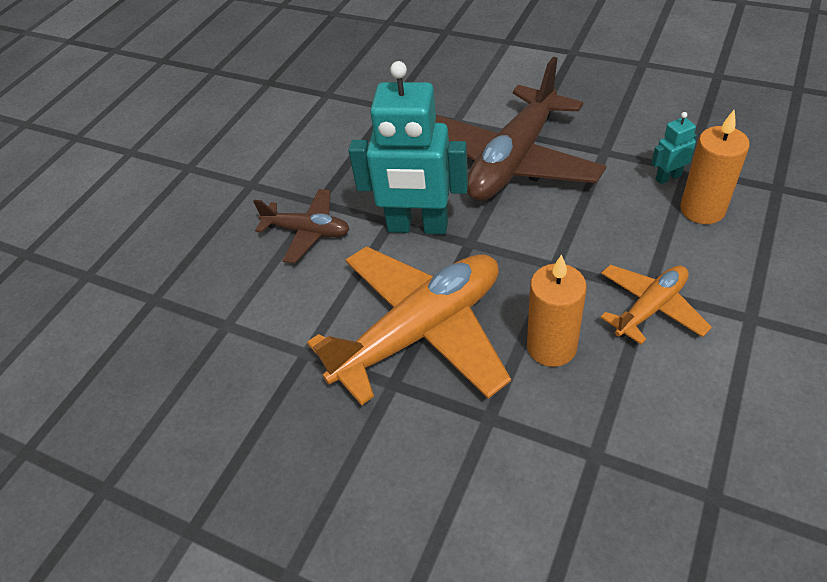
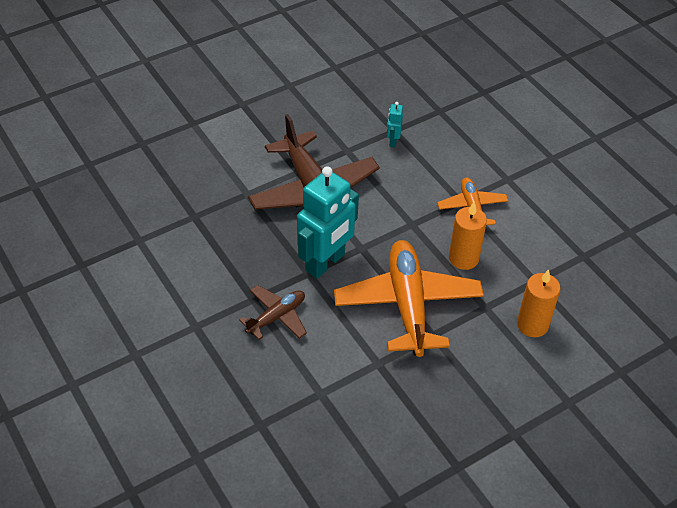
camera: 65 degrees left, 0 degrees up
(702, 209) = (428, 146): orange candle -> orange candle (532, 325)

